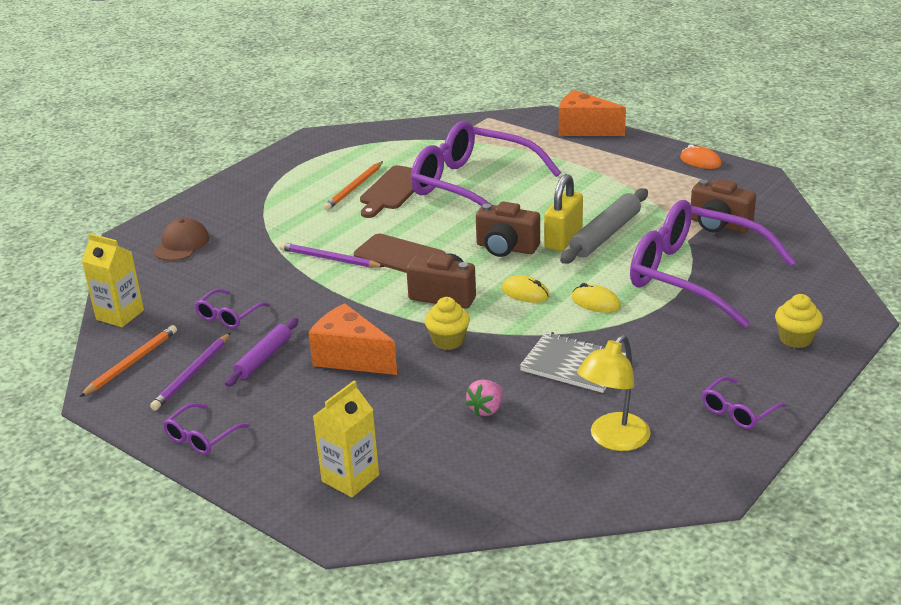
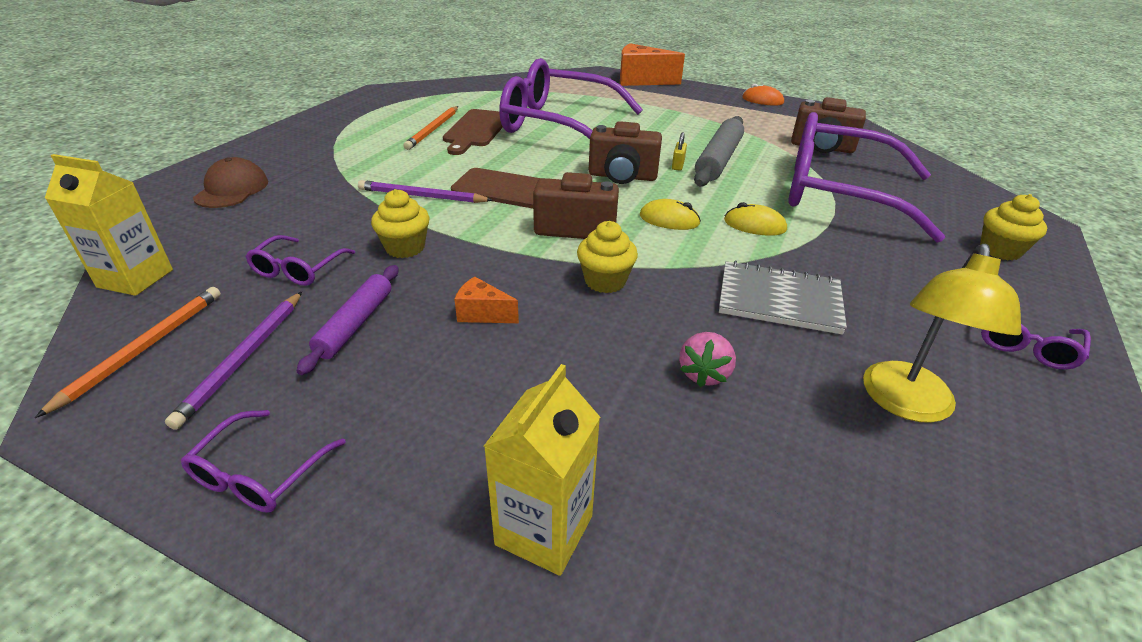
camera: 15 degrees left, 5 degrees up
(307, 304) = (405, 248): none -> yellow cupcake
(351, 358) = (482, 314): orange cheese -> orange cheese, size x0.50
(563, 239) = (678, 165): yellow padlock -> yellow padlock, size x0.44

